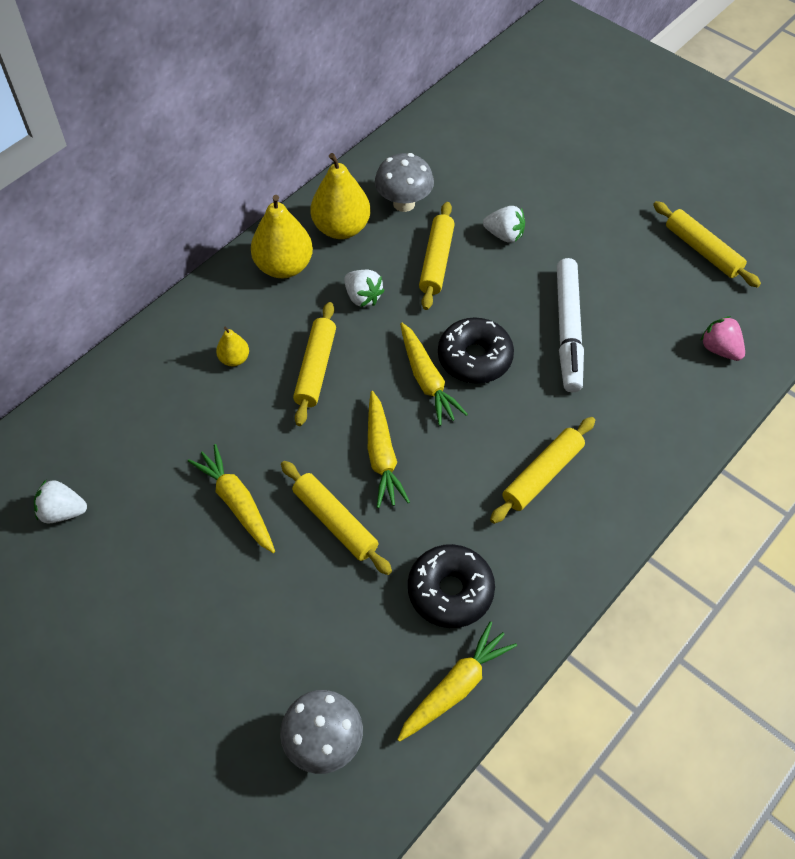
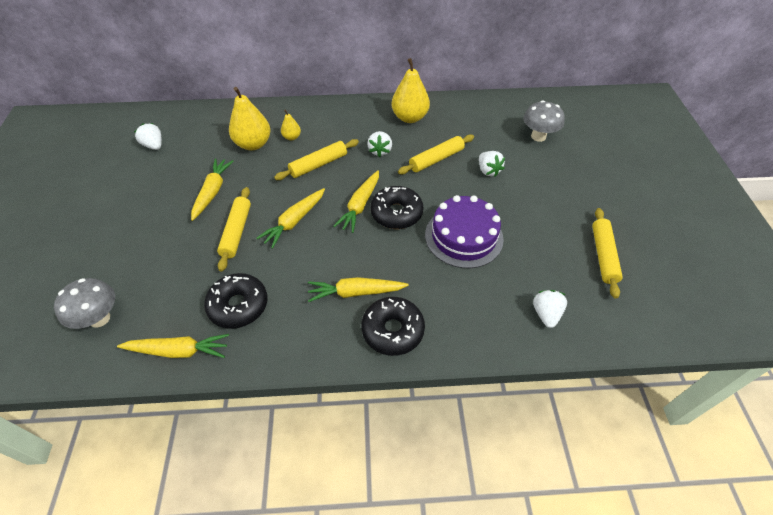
camera: 45 degrees right, 5 degrees down
(284, 266) = (363, 116): yellow pear -> yellow pear (253, 144)
(404, 203) = (454, 126): grey mushroom -> grey mushroom (538, 136)
(542, 475) = (355, 292): yellow rolling pin -> yellow carrot
(568, 330) = (463, 236): white marker -> purple cake
(620, 479) = (393, 330): none -> black donut
(720, 349) = (546, 314): pink strawberry -> white strawberry

